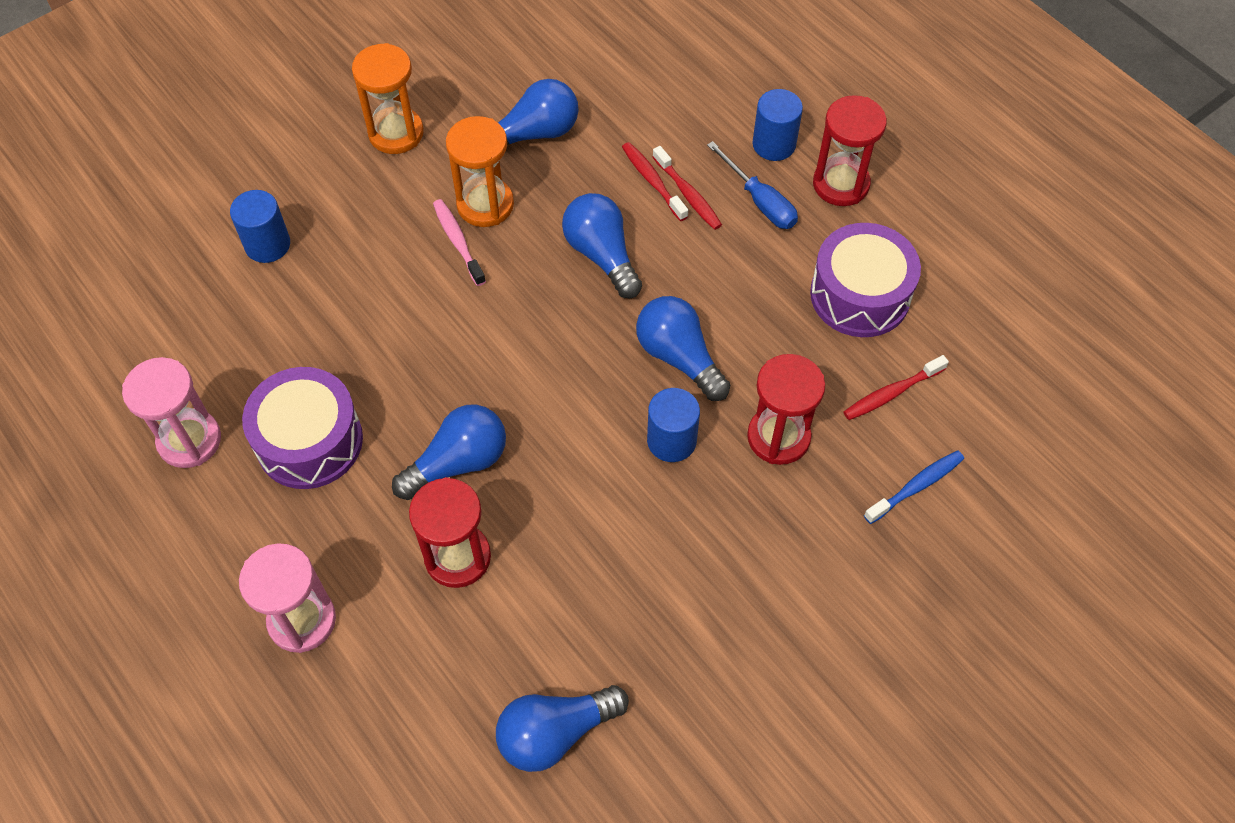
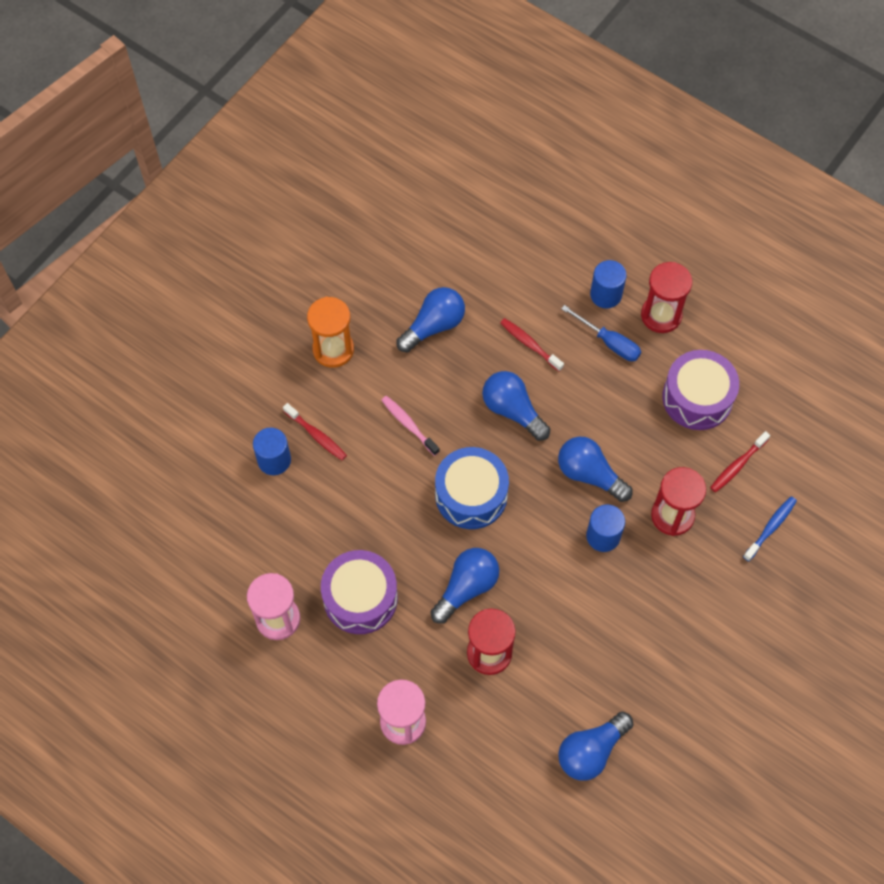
camera: 15 degrees left, 5 degrees up
(485, 204) = (418, 391): orange hourglass -> none
(508, 346) = (471, 495): none -> blue drum
(688, 194) = (558, 349): red toothbrush -> red toothbrush (316, 435)

